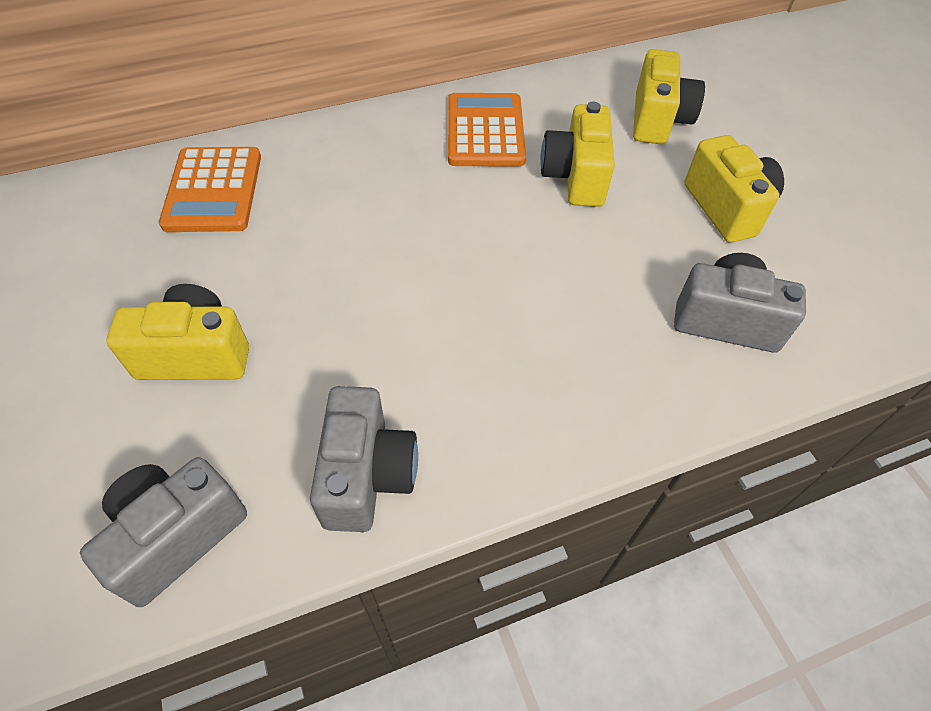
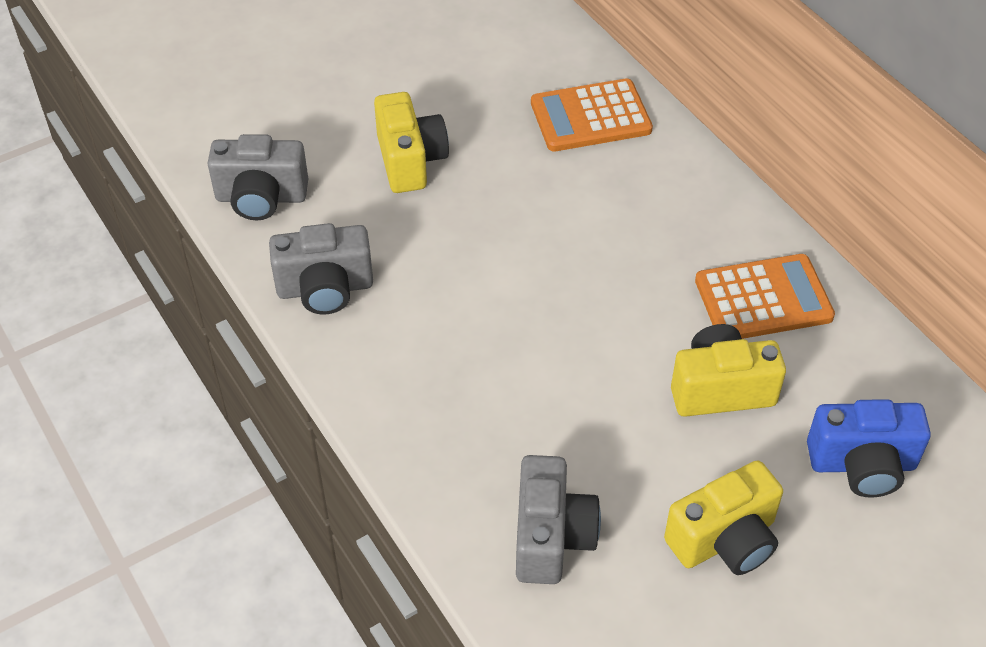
camera: 80 degrees right, 5 degrees down
(176, 536) = (261, 198): grey camera -> grey camera turned 150 degrees clockwise
(658, 120) = (862, 465): yellow camera -> blue camera

